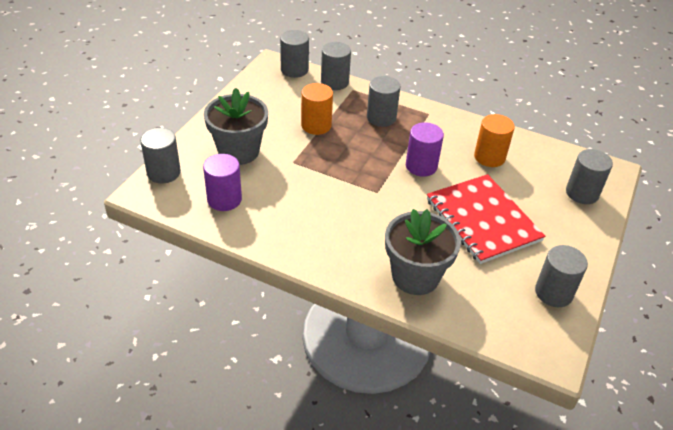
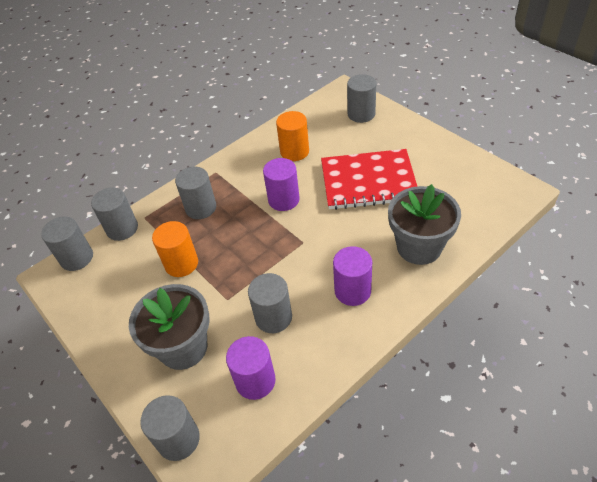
camera: 60 degrees left, 5 degrees up
(338, 238) = (352, 291): none -> purple cylinder
(553, 292) = (460, 167): grey cylinder -> grey cylinder (273, 317)

